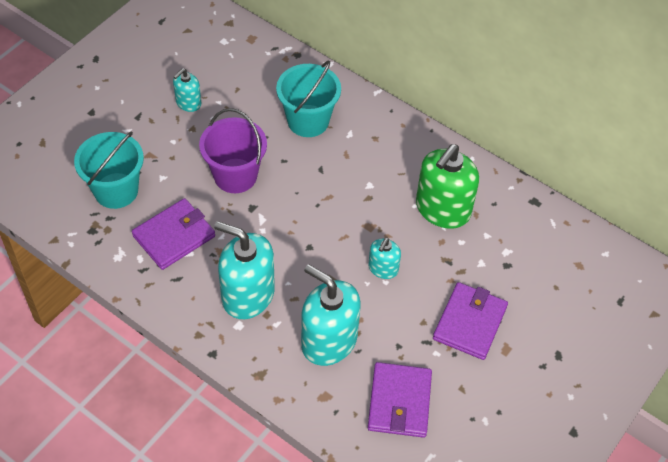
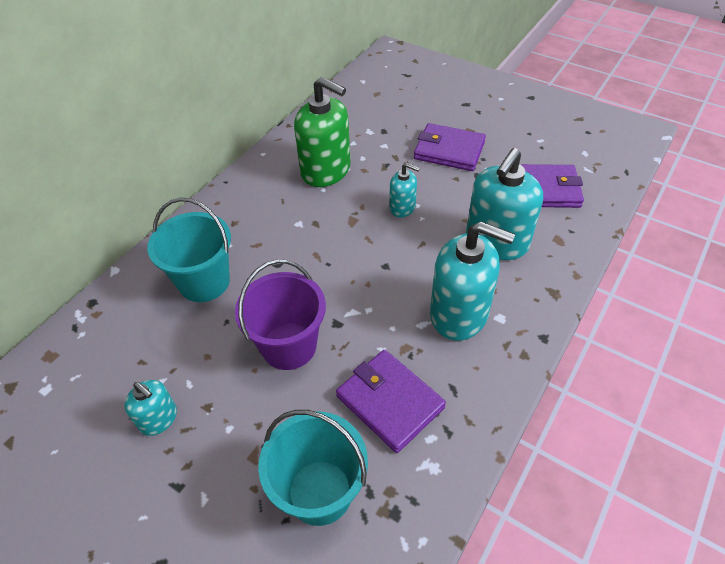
camera: 90 degrees left, 5 degrees down
(248, 295) = (459, 313): turquoise soap dispenser -> turquoise soap dispenser turned 90 degrees counterclockwise

